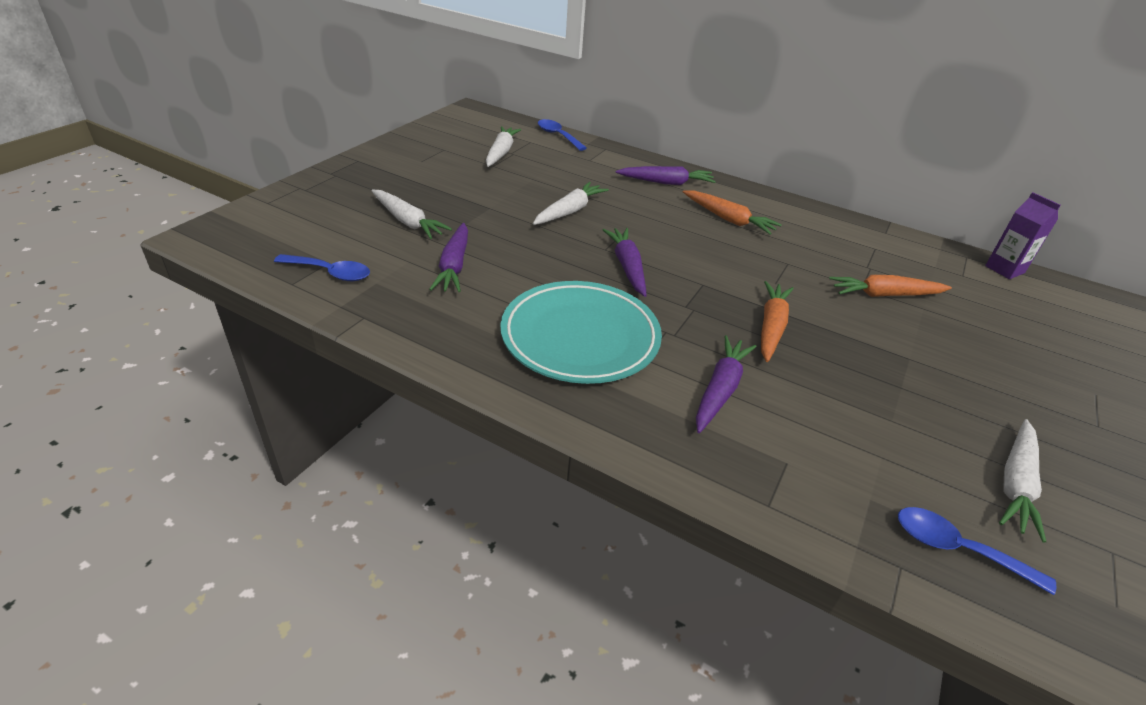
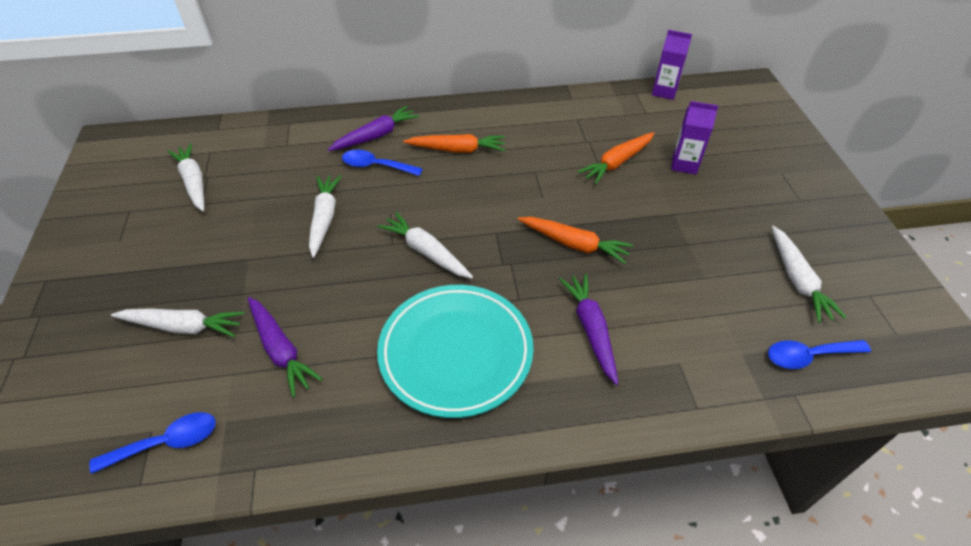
camera: 35 degrees left, 10 degrees up
(558, 136) = (230, 130): blue spoon -> blue spoon (376, 166)
(627, 267) = (426, 252): purple carrot -> white carrot
(771, 327) = (574, 244): orange carrot -> orange carrot turned 135 degrees clockwise
(966, 330) = (684, 164): none -> purple carton

